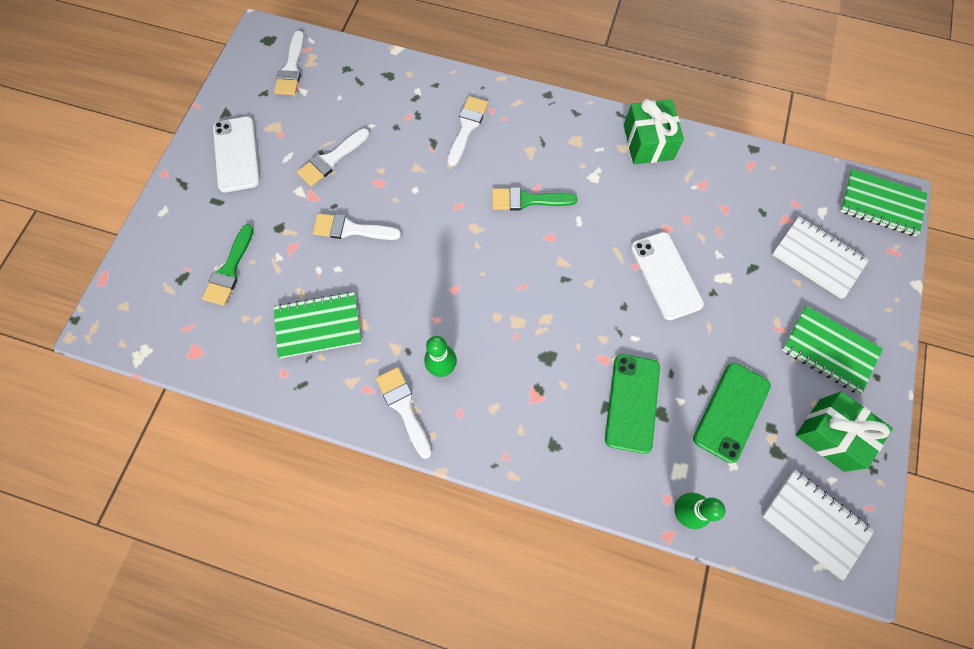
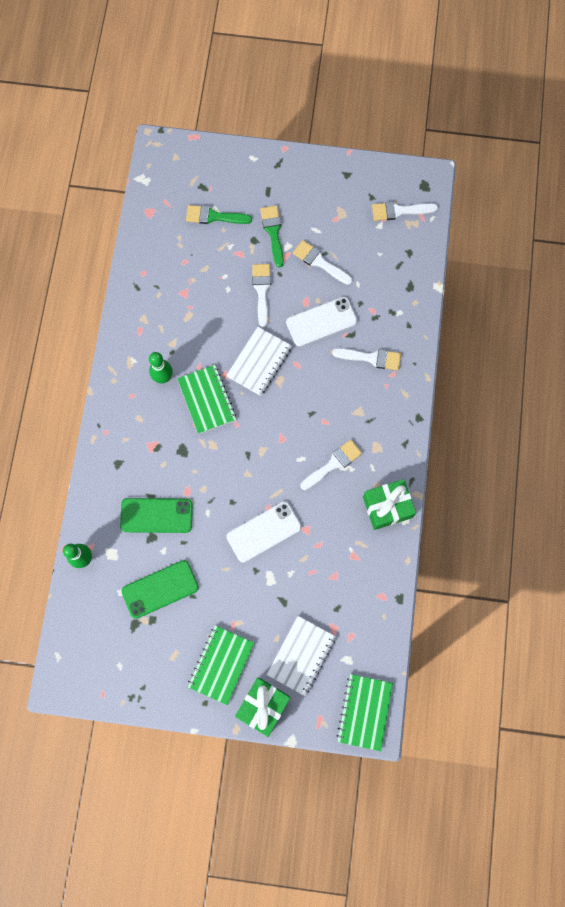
camera: 80 degrees right, 5 degrees up
(236, 154) = (310, 193): white phone -> white phone (321, 321)
(318, 326) = (181, 287): green notebook -> green notebook (207, 400)
(403, 407) = (130, 357): white brush -> white brush (333, 464)
(527, 200) = (312, 416): green brush -> green brush (273, 232)
(731, 412) = (160, 589): green phone -> green phone turned 45 degrees counterclockwise
(814, 523) = (87, 652): white notebook -> white notebook (259, 362)
(831, 434) = (153, 665): green gift -> green gift (263, 705)

